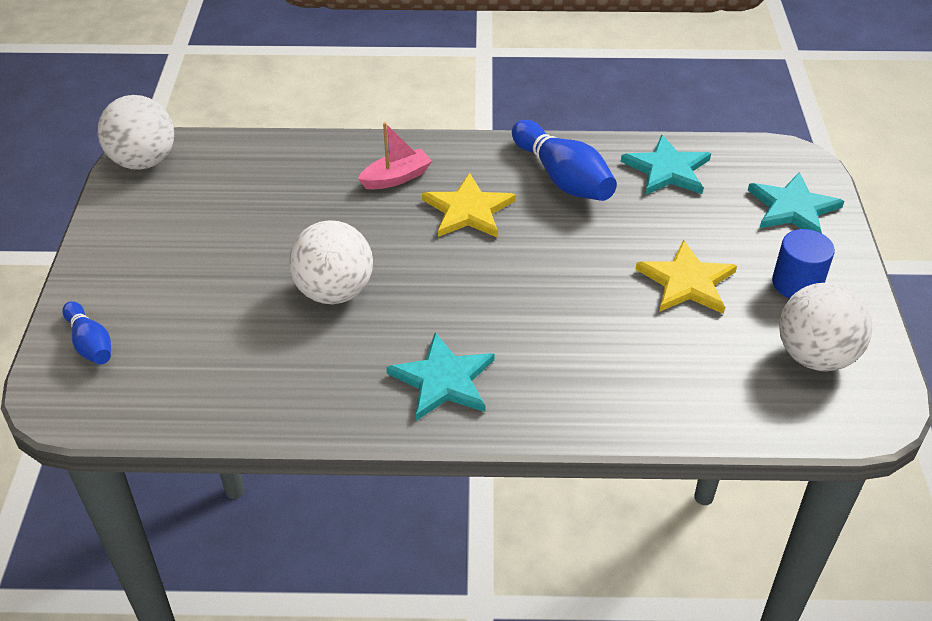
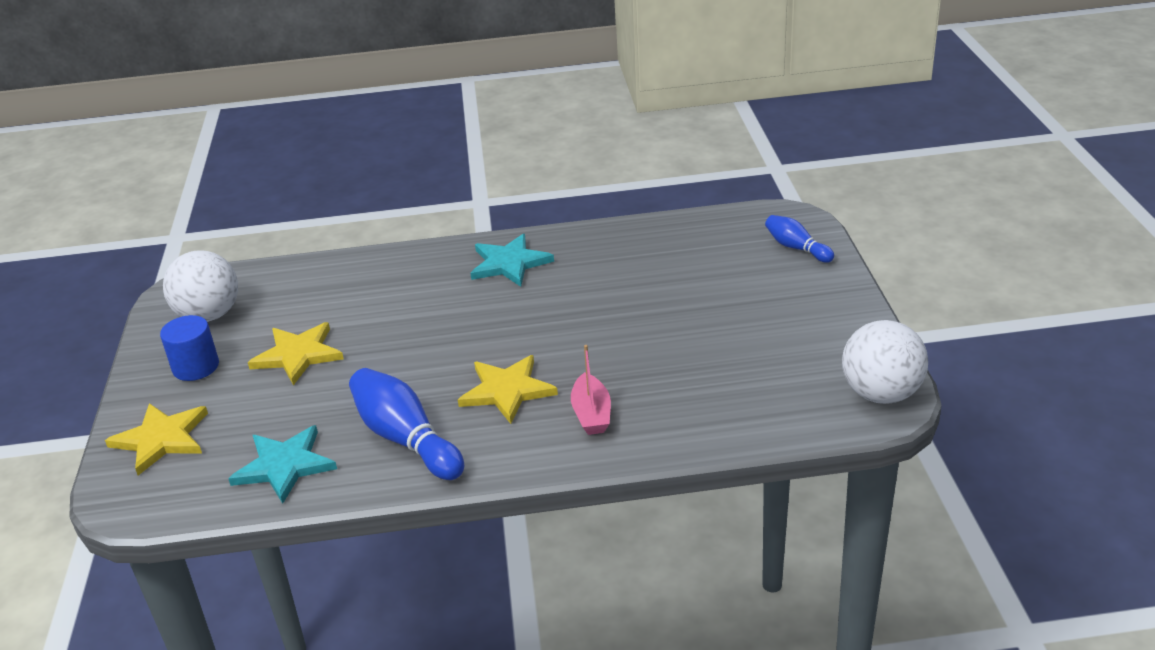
camera: 175 degrees right, 10 degrees down
(334, 292) = (616, 306): white ball -> none
(396, 178) = (591, 414): pink boat -> pink boat turned 60 degrees counterclockwise
(793, 208) = (161, 439): turquoise star -> yellow star

